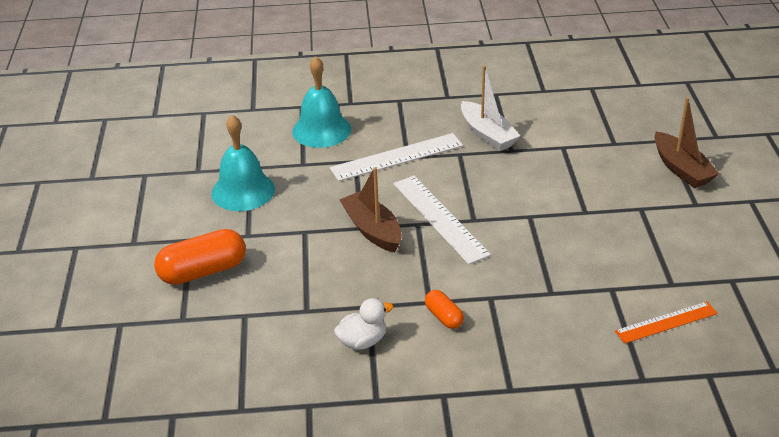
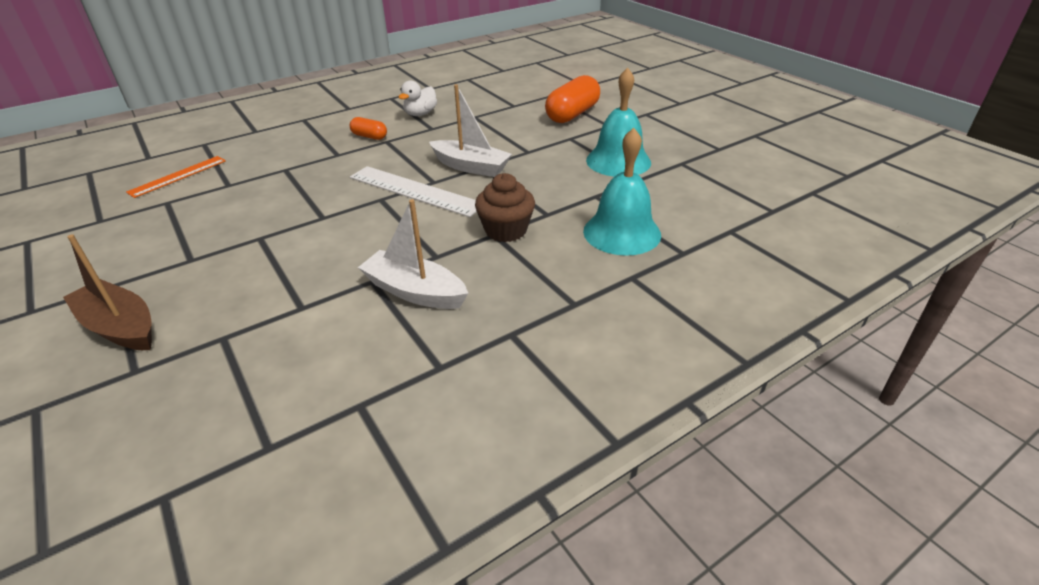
camera: 150 degrees right, 0 degrees up
(372, 230) = (471, 167): brown boat -> white boat
(397, 157) = (506, 230): white ruler -> brown cupcake

